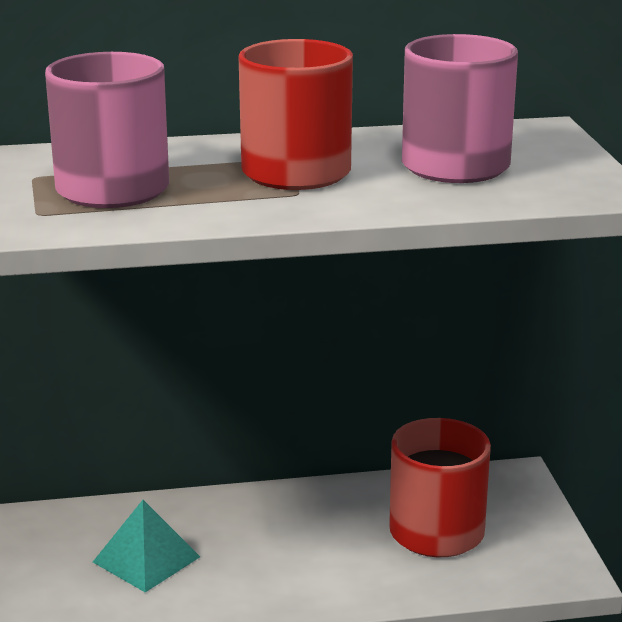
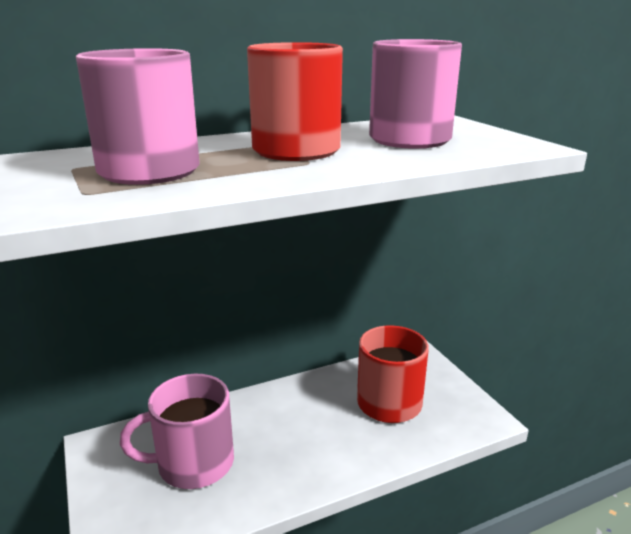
camera: 15 degrees left, 0 degrees up
(146, 559) = (193, 463): turquoise pyramid -> pink mug

